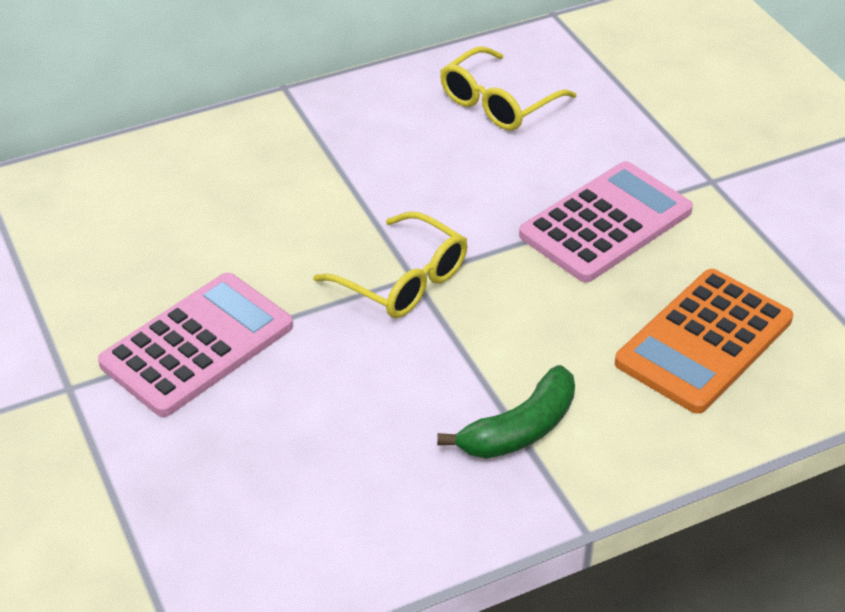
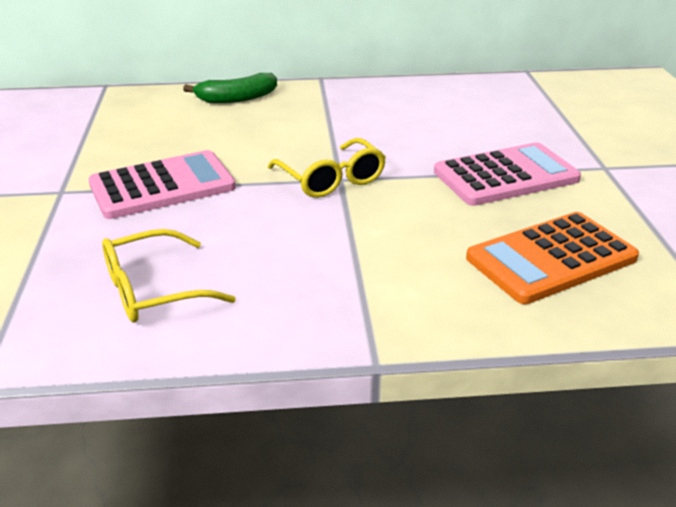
camera: 20 degrees right, 10 degrees down
(498, 103) = (461, 104): yellow glasses -> yellow glasses (153, 290)
(520, 429) = (362, 281): green banana -> green banana (237, 98)

